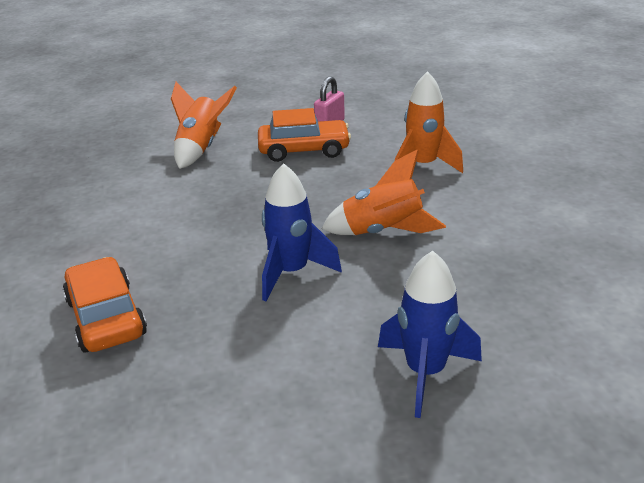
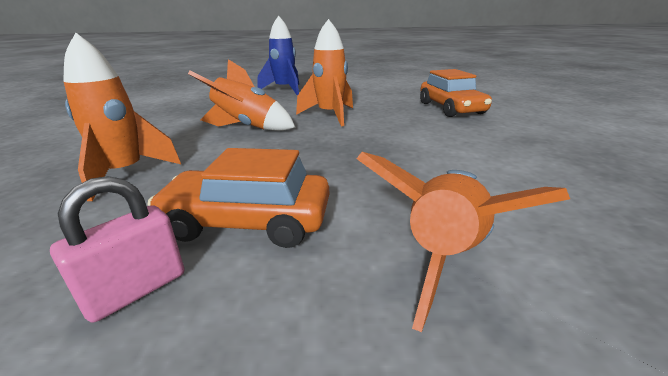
camera: 170 degrees left, 5 degrees down
(291, 272) = (330, 115): blue rocket -> orange rocket

